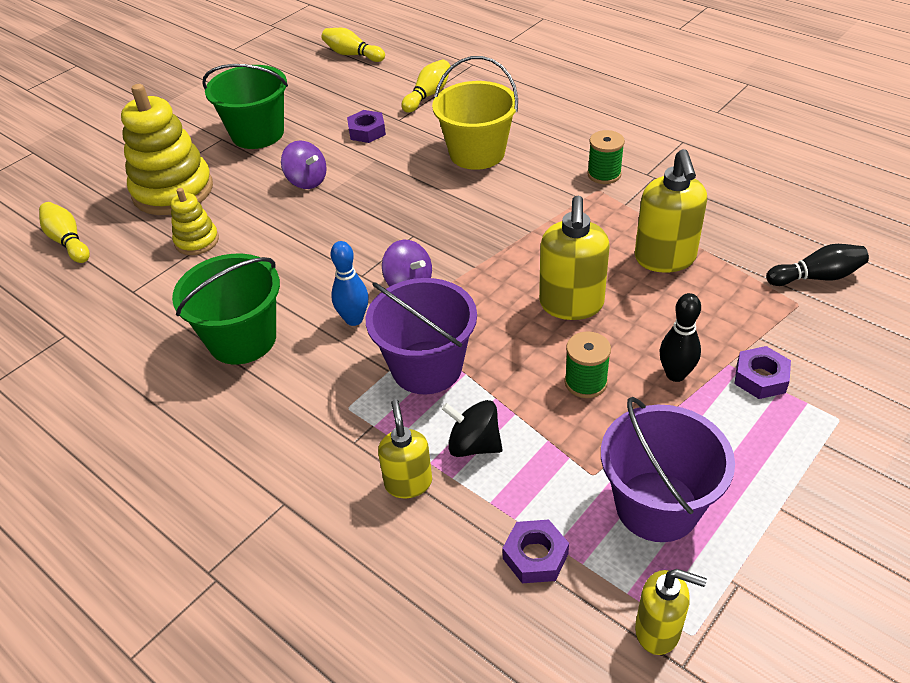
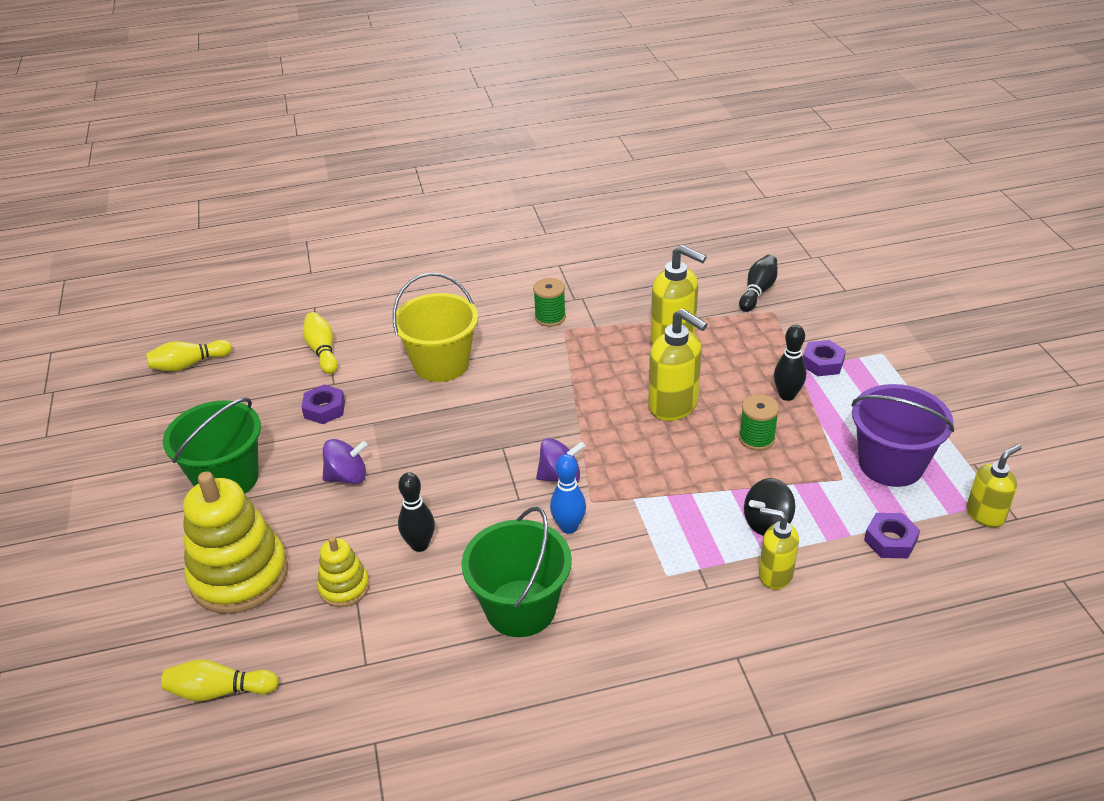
camera: 55 degrees left, 5 degrees down
(267, 252) = (420, 545): none -> black bowling pin
(427, 367) = (665, 510): purple bucket -> none

